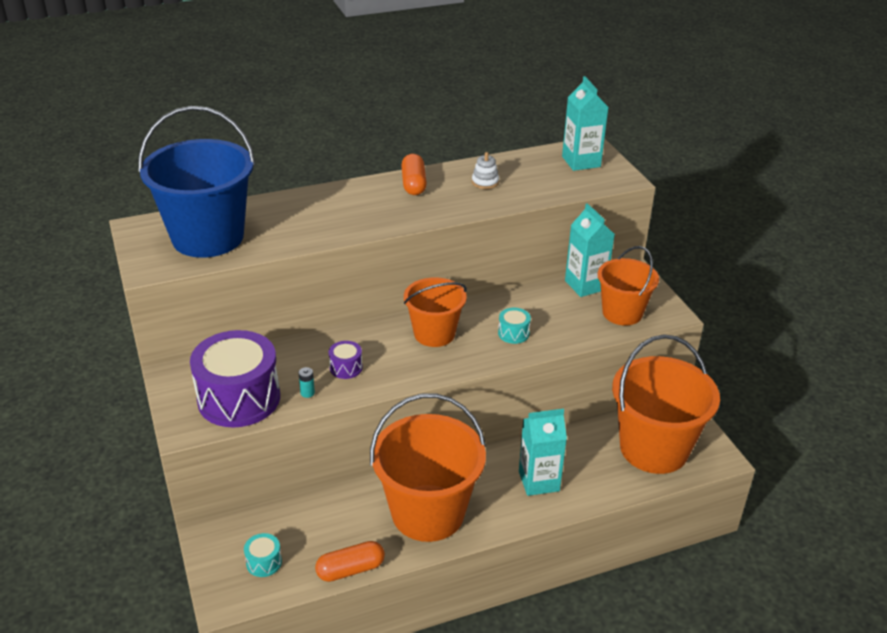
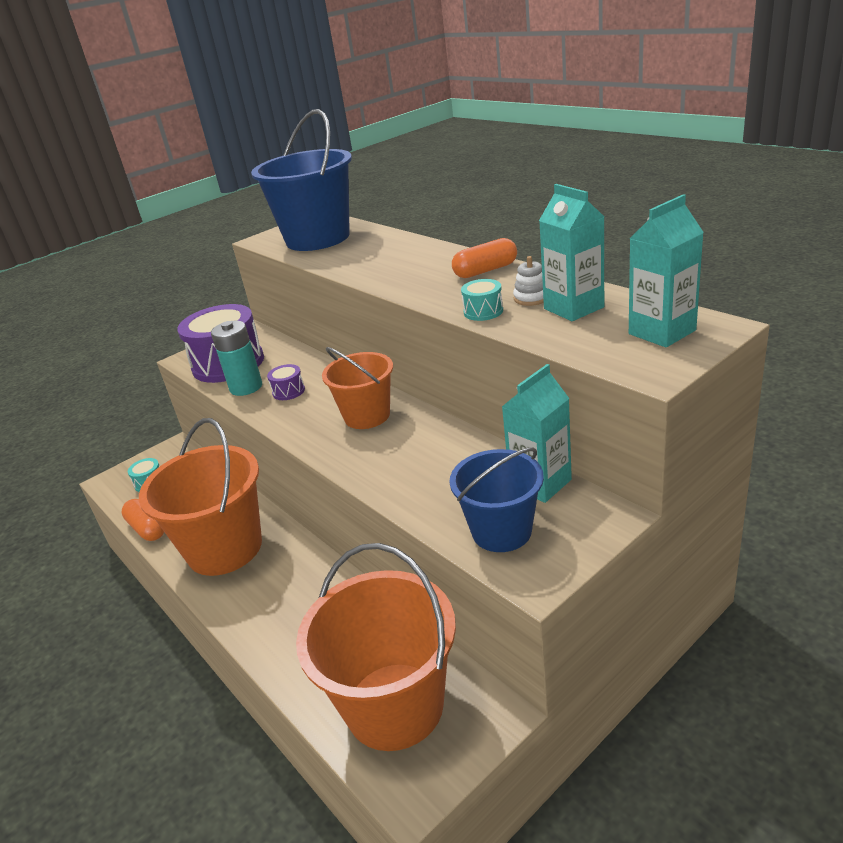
camera: 75 degrees right, 5 degrees down
(307, 393) = (246, 387): turquoise battery -> turquoise battery, size x2.48
(513, 333) = (398, 461): turquoise drum -> turquoise drum (483, 311)
(539, 481) = (294, 612): turquoise carton -> turquoise carton (573, 308)
(622, 313) = (501, 531): orange bucket -> blue bucket

